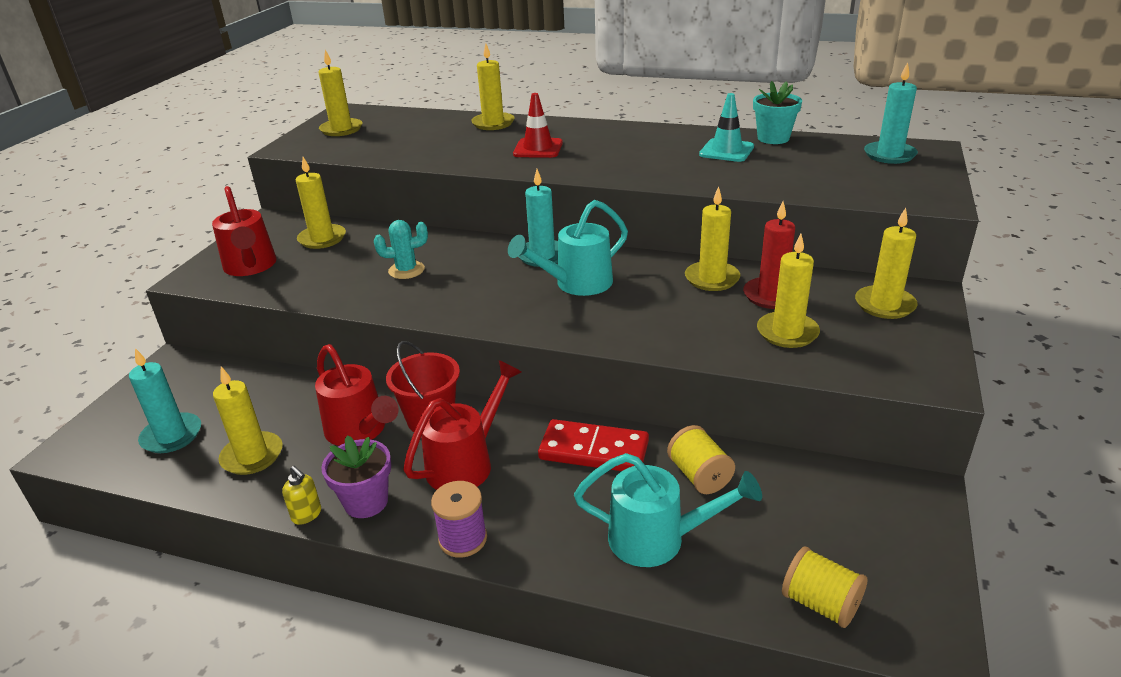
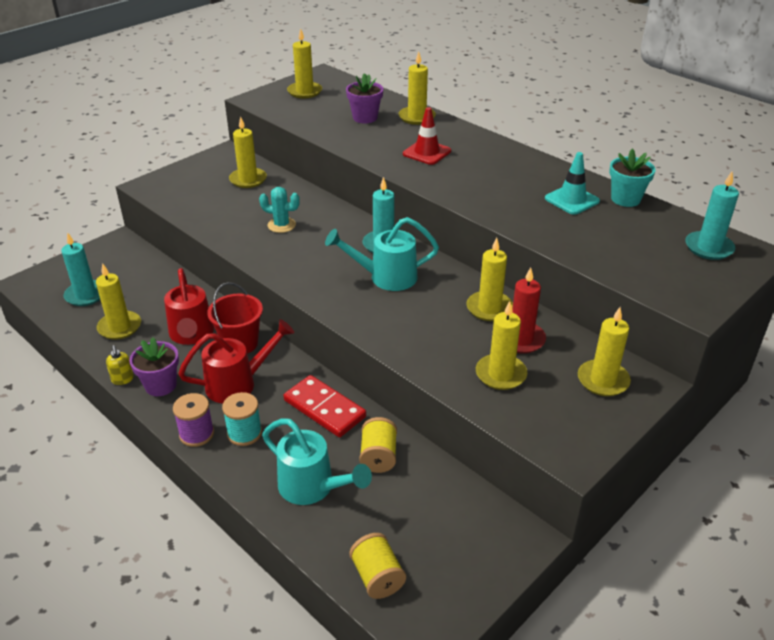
camera: 25 degrees right, 5 degrees up
(251, 267) = (187, 189): red watering can -> none
(436, 136) = (365, 118): none -> purple flower pot
(523, 513) = (244, 433): none -> turquoise spool

